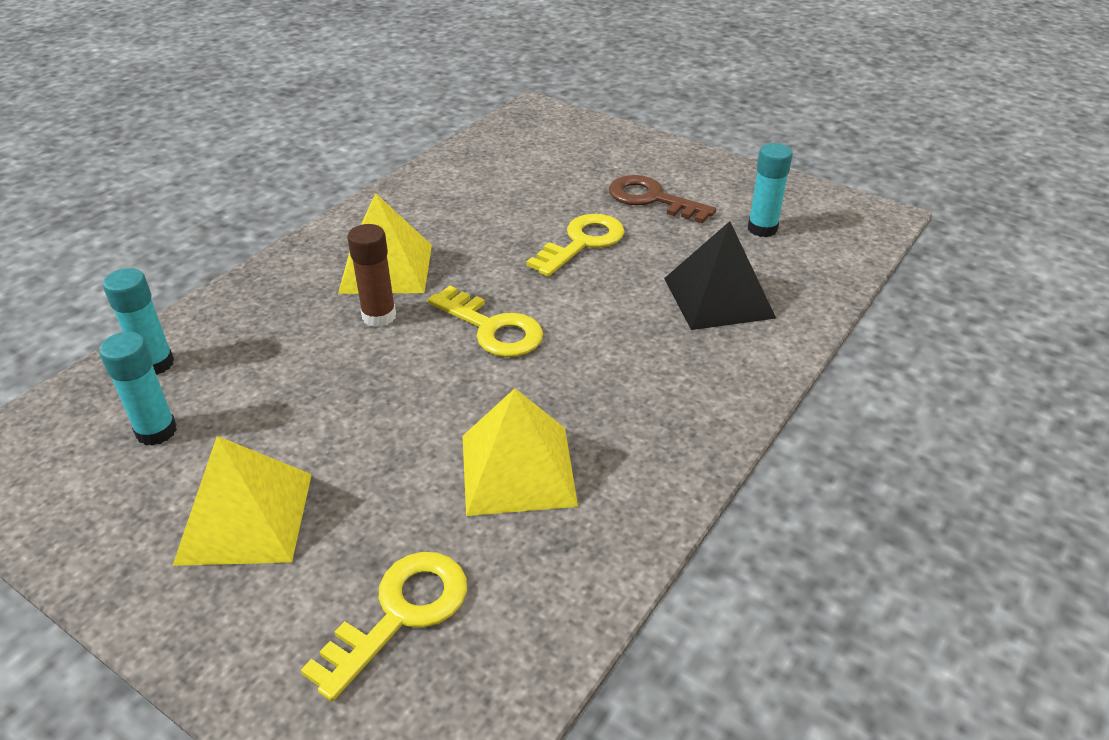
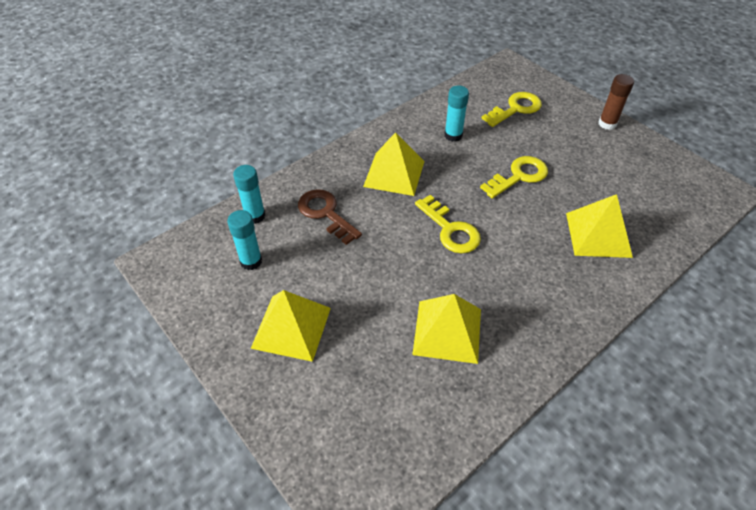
camera: 15 degrees right, 10 degrees up
(379, 316) = (384, 208): brown glue stick -> brown glue stick (607, 124)
(400, 614) = (365, 408): yellow key -> yellow key (515, 109)
(652, 199) = (572, 150): brown key -> brown key (325, 213)
(718, 297) = (598, 234): black pyramid -> yellow pyramid
(762, 229) = (641, 186): turquoise glue stick -> turquoise glue stick (453, 135)

